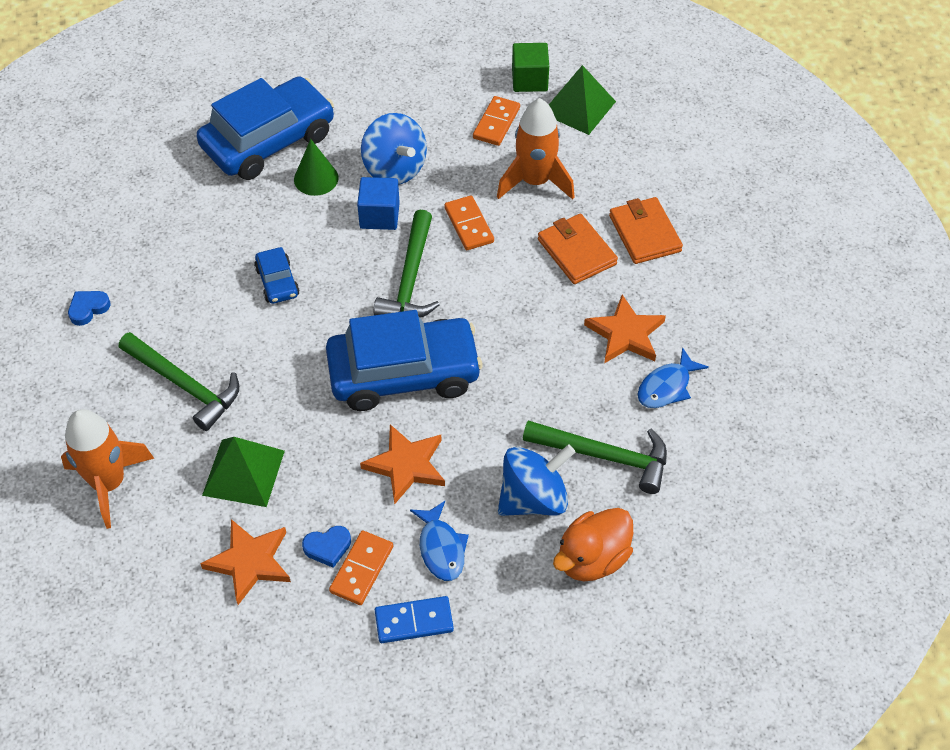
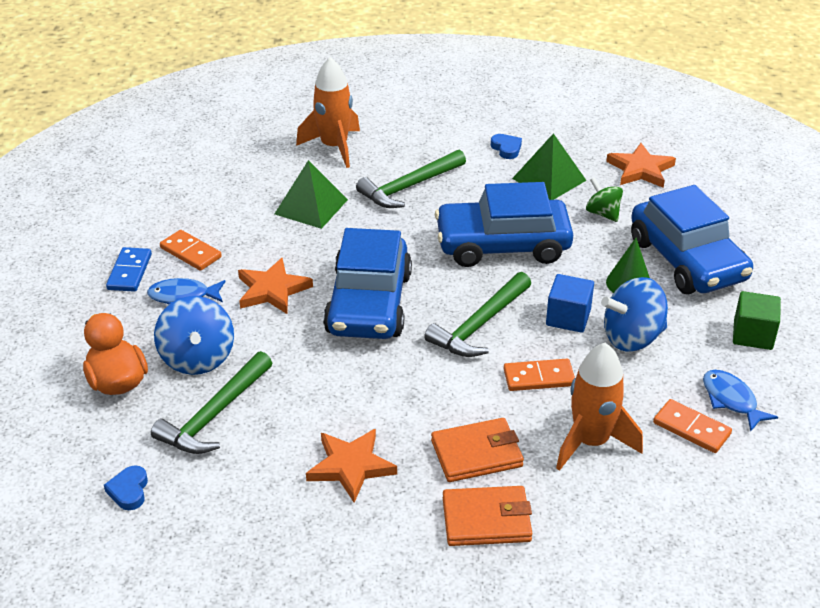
camera: 105 degrees right, 15 degrees down
(203, 209) = (602, 213): none -> green spinning top
(250, 562) = (230, 201): orange star -> orange star (640, 169)
(277, 282) = (502, 245): blue car -> blue car, size x2.23
(327, 547) = (220, 239): blue heart -> blue heart (129, 491)
(410, 279) = (479, 325): green hammer -> green hammer turned 75 degrees counterclockwise
(529, 80) = (765, 473): green cube -> green cube (753, 335)
(578, 107) = (711, 509): green pyramid -> green pyramid (549, 179)
(667, 386) = (270, 482): blue fish -> blue fish (731, 400)

